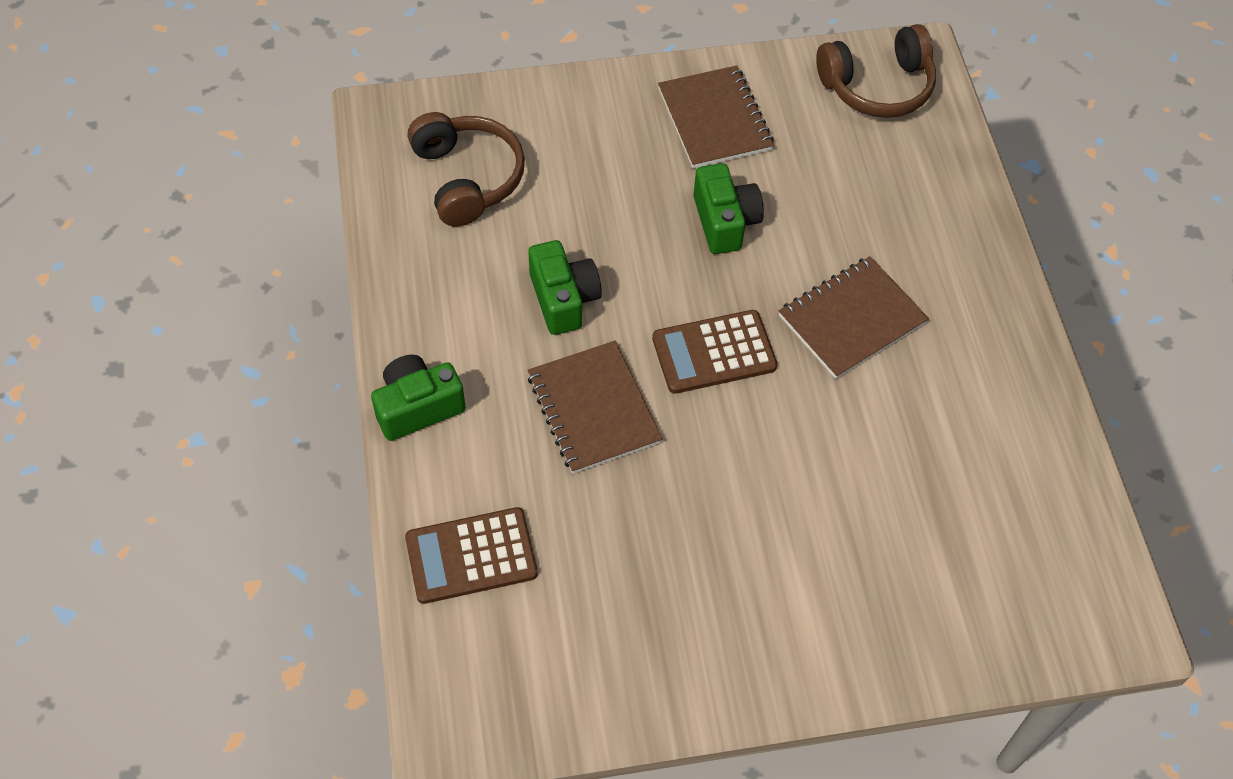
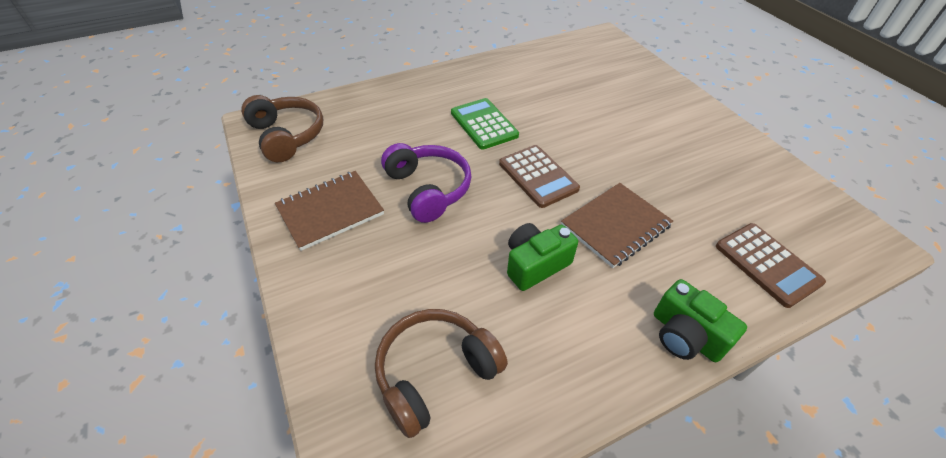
camera: 105 degrees left, 10 degrees down
(725, 221) = (428, 189): green camera -> purple headphones
(852, 320) = (483, 124): brown notebook -> green calculator

